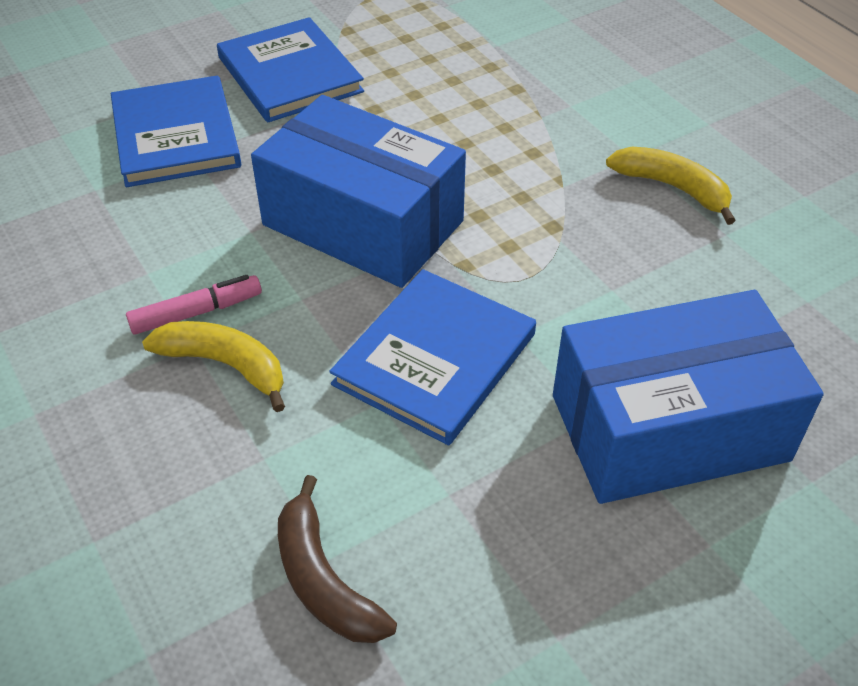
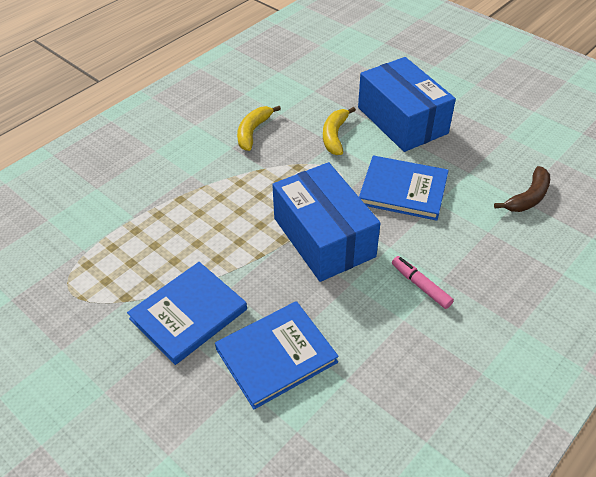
camera: 105 degrees left, 0 degrees up
(226, 365) = (447, 261): yellow banana -> yellow banana (335, 136)
(363, 223) = (323, 237): blue box -> blue box turned 45 degrees counterclockwise

